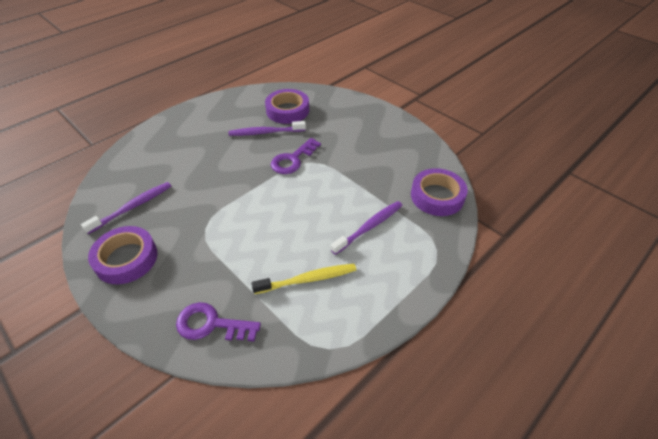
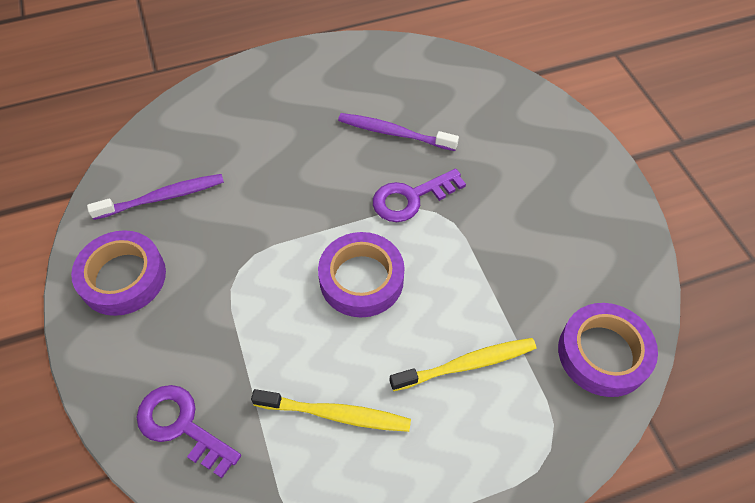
camera: 25 degrees right, 10 degrees up
(287, 110) = (446, 103): purple tape -> purple tape (361, 279)
(369, 227) = (467, 364): purple toothbrush -> yellow toothbrush

